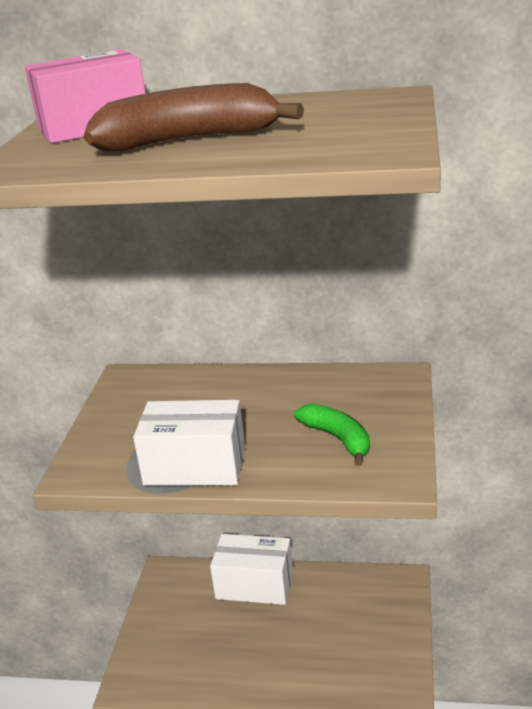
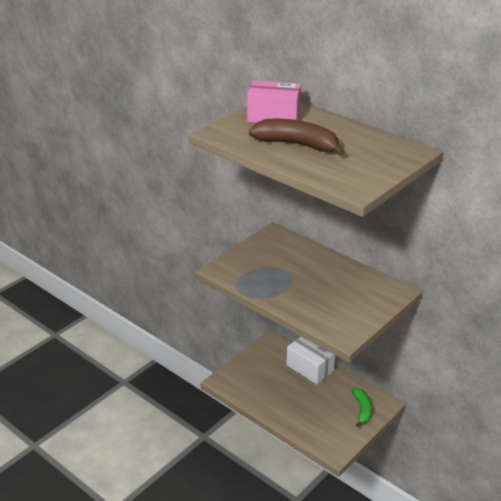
camera: 30 degrees right, 5 degrees up
(195, 466) = (267, 290): white box -> none
(338, 439) = (338, 307): green banana -> green banana (362, 410)

